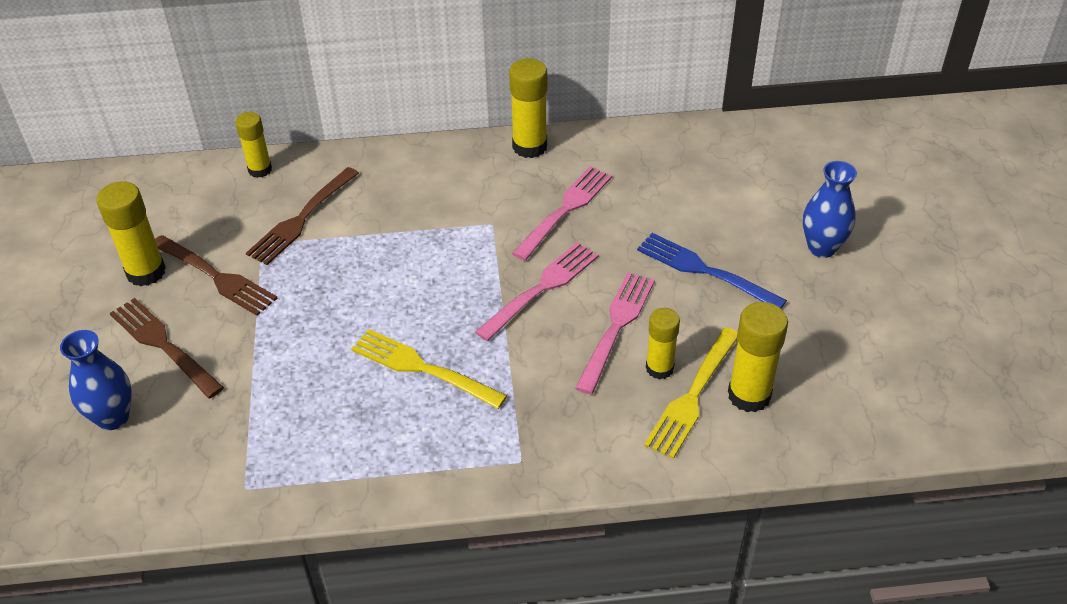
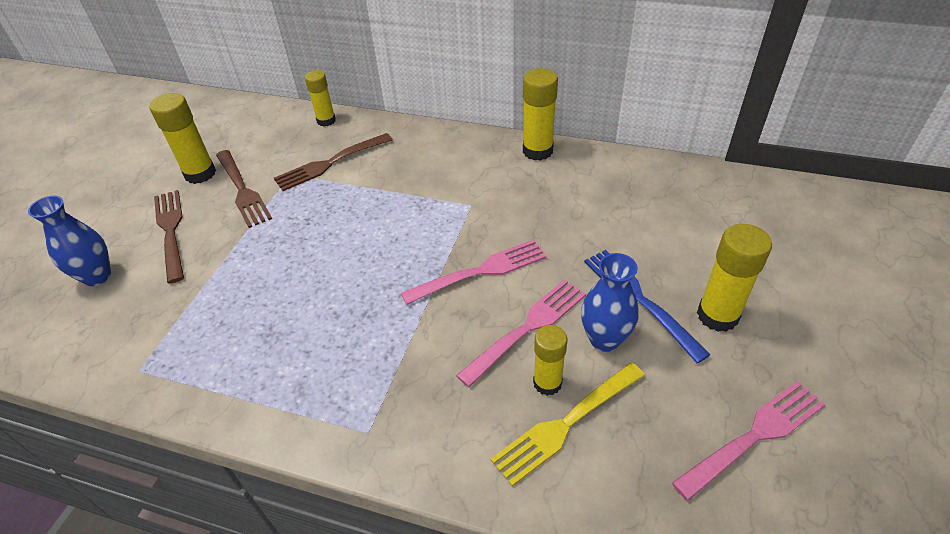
camera: 25 degrees right, 0 degrees up
(424, 368) = (341, 312): yellow fork -> none
(565, 210) = (538, 210): pink fork -> pink fork (753, 437)
(749, 395) = (625, 444): yellow glue stick -> yellow glue stick (717, 315)
(822, 247) = (772, 311): blue vase -> blue vase (604, 339)

